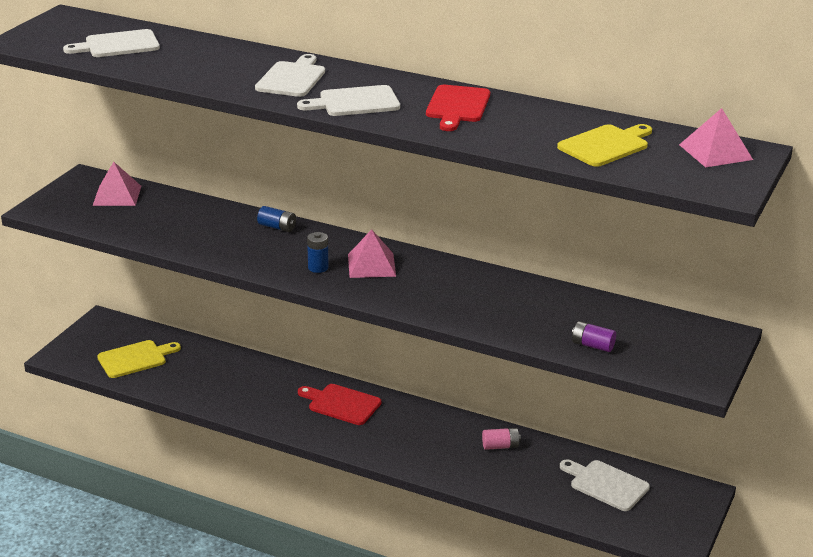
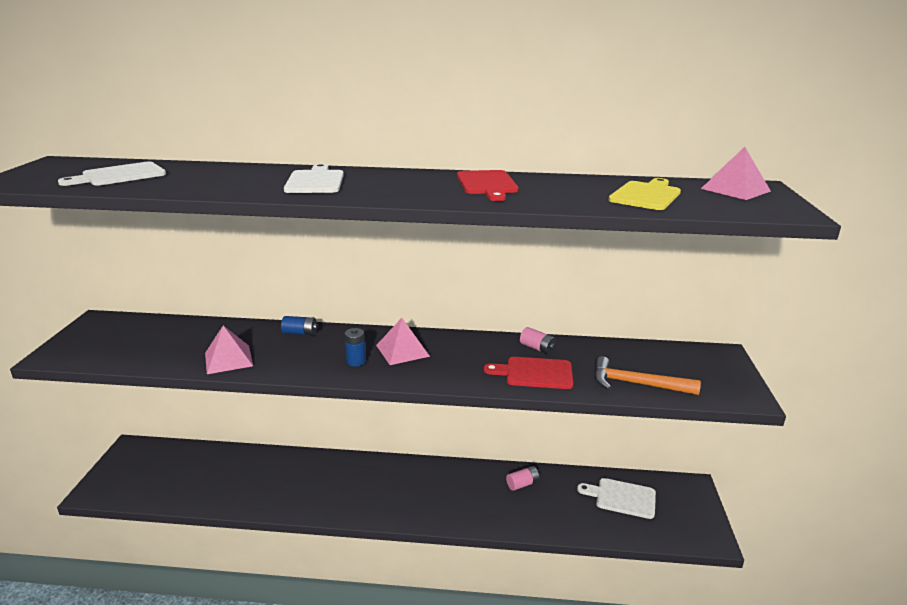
camera: 20 degrees left, 5 degrees down
(117, 195) = (134, 330): pink pyramid -> pink pyramid (228, 359)
(135, 359) = (171, 477): yellow cutting board -> none
(341, 404) = (375, 477): red cutting board -> red cutting board (535, 373)
(355, 102) = (391, 191): white cutting board -> none
(517, 289) = (537, 348): none -> pink battery
(592, 345) = (636, 384): purple battery -> orange hammer

